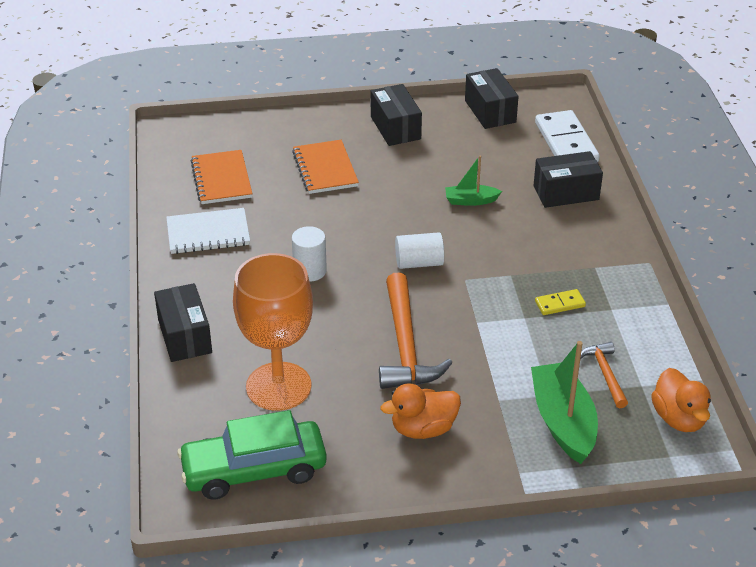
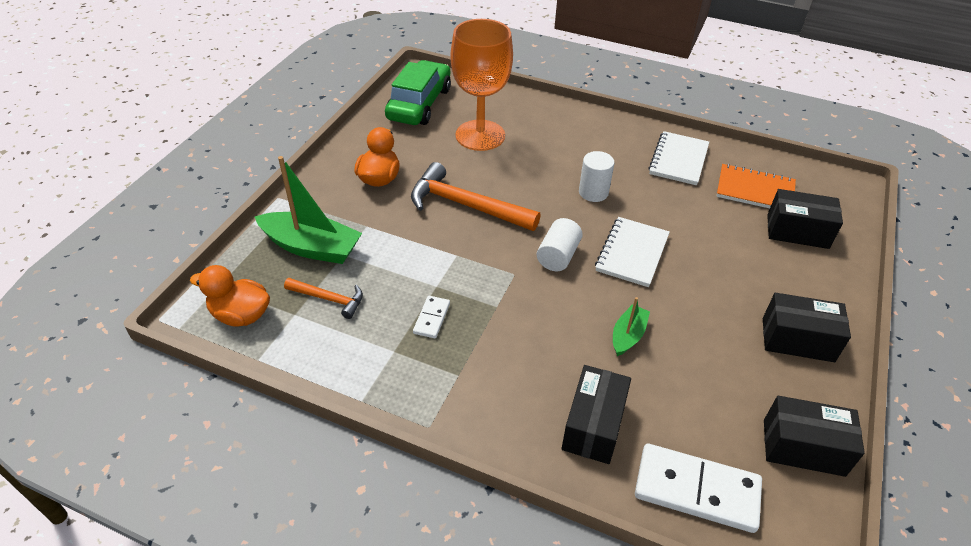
camera: 120 degrees right, 5 degrees up
(185, 336) = (564, 115): black box -> black box (797, 231)
(325, 169) = (740, 256): orange notebook -> none
(375, 224) = (632, 253): none -> white notebook
(560, 304) = (432, 318): yellow domino -> white domino

